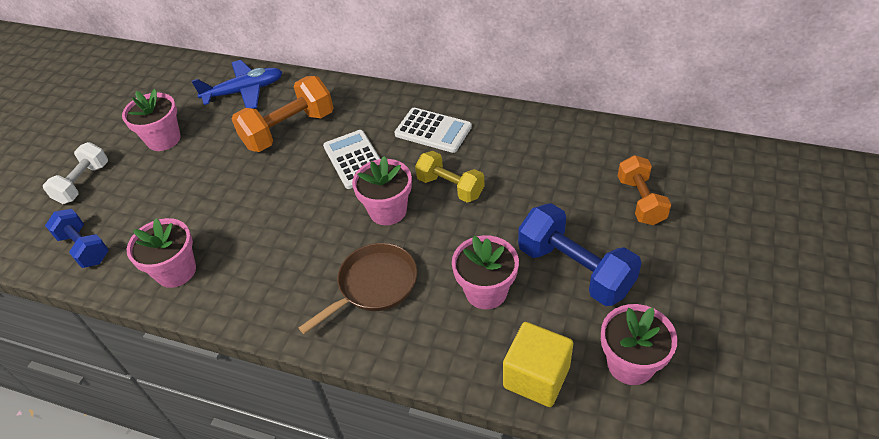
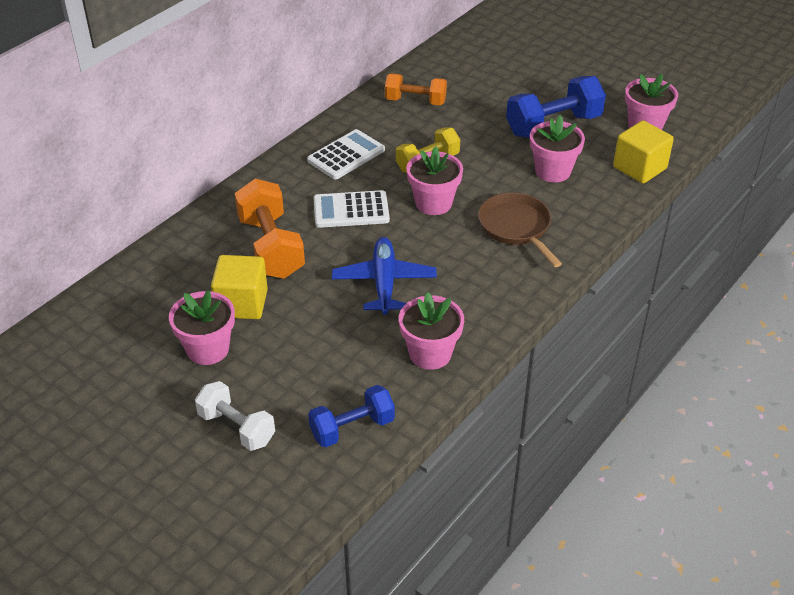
camera: 75 degrees left, 5 degrees down
(217, 138) = (242, 303): none -> yellow cube
(244, 91) = (172, 272): blue plane -> blue plane (384, 282)
(640, 201) = (503, 77): orange dumbbell -> orange dumbbell (415, 101)

